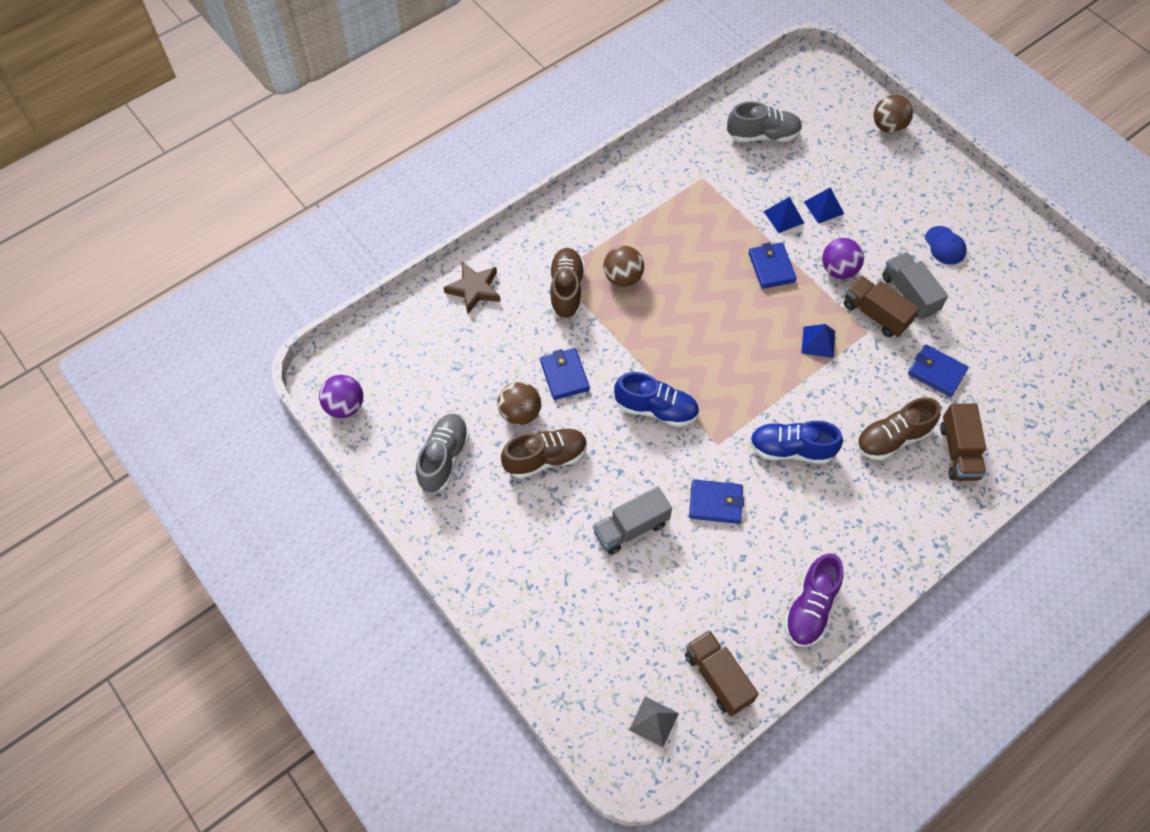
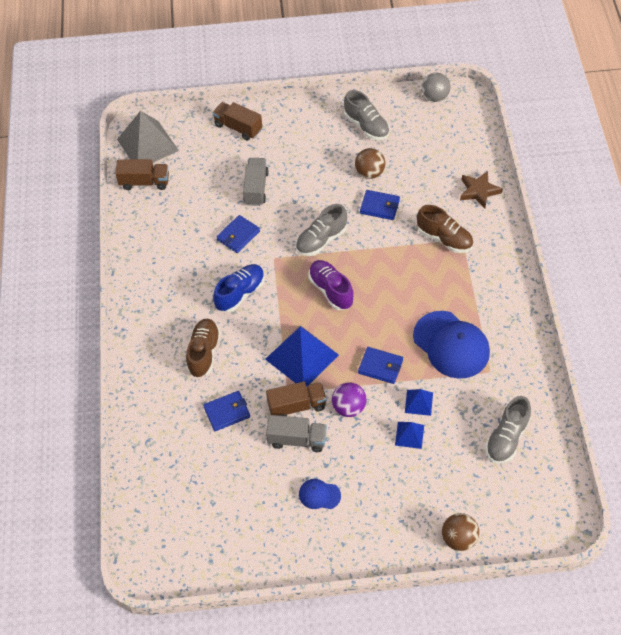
camera: 125 degrees right, 5 degrees down
(345, 406) = (435, 97): purple ball -> grey ball
(545, 458) = (330, 171): brown shoe -> none
(623, 278) = (433, 274): brown ball -> none
(653, 721) = (148, 145): grey pyramid -> grey pyramid, size x2.06
(656, 409) = (321, 240): blue shoe -> grey shoe
(697, 221) = (451, 345): none -> blue cap
(810, 608) = (143, 244): purple shoe -> purple shoe (331, 290)
(818, 342) = (302, 357): blue pyramid -> blue pyramid, size x2.06
(959, 451) = (165, 384): brown truck -> brown truck (238, 128)

